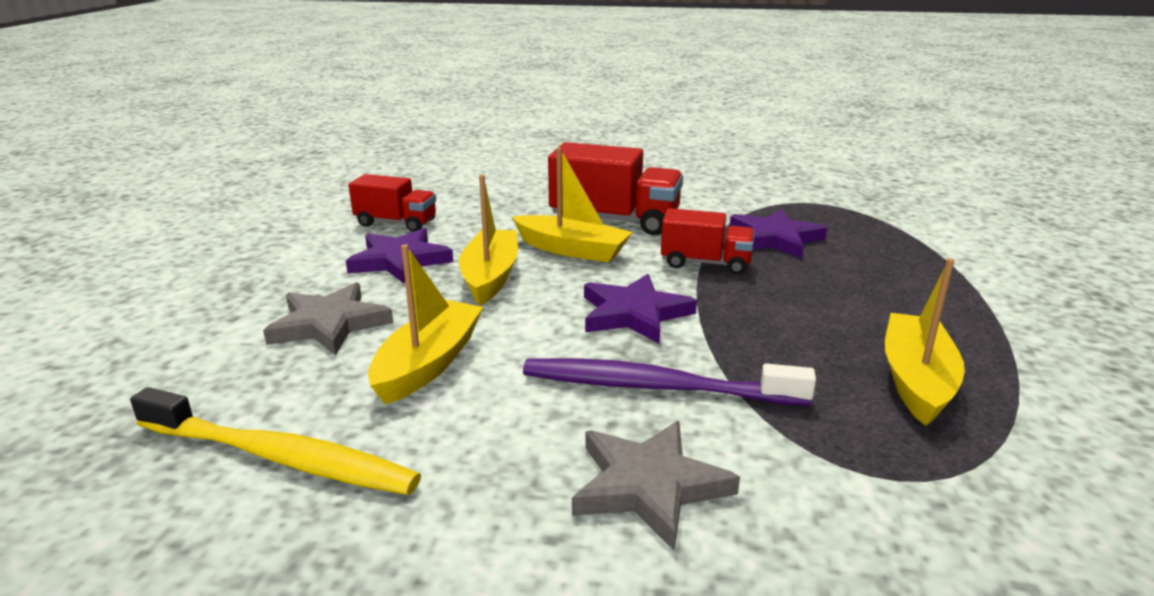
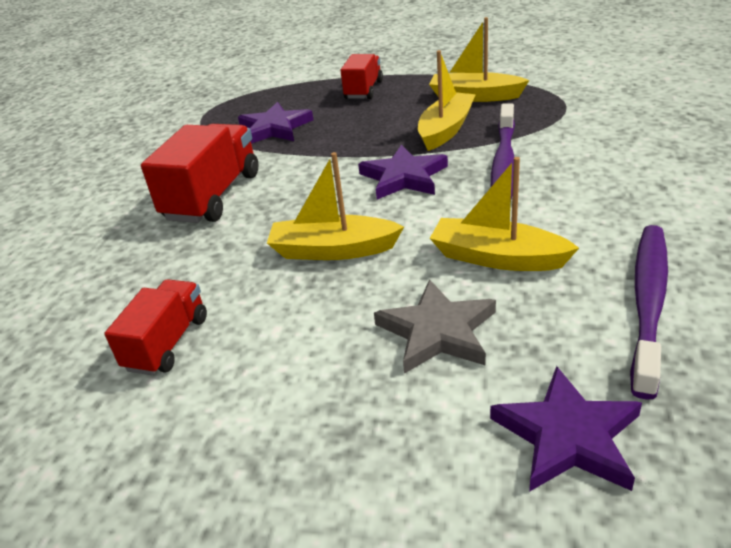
camera: 85 degrees left, 10 degrees up
(278, 457) = (648, 303): yellow toothbrush -> purple toothbrush
(400, 260) = (286, 316): purple star -> purple star (567, 436)
(572, 250) = (278, 213): yellow boat -> yellow boat (445, 130)
(649, 486) = (604, 163): grey star -> none
(705, 263) = (317, 153): red truck -> red truck (364, 90)

